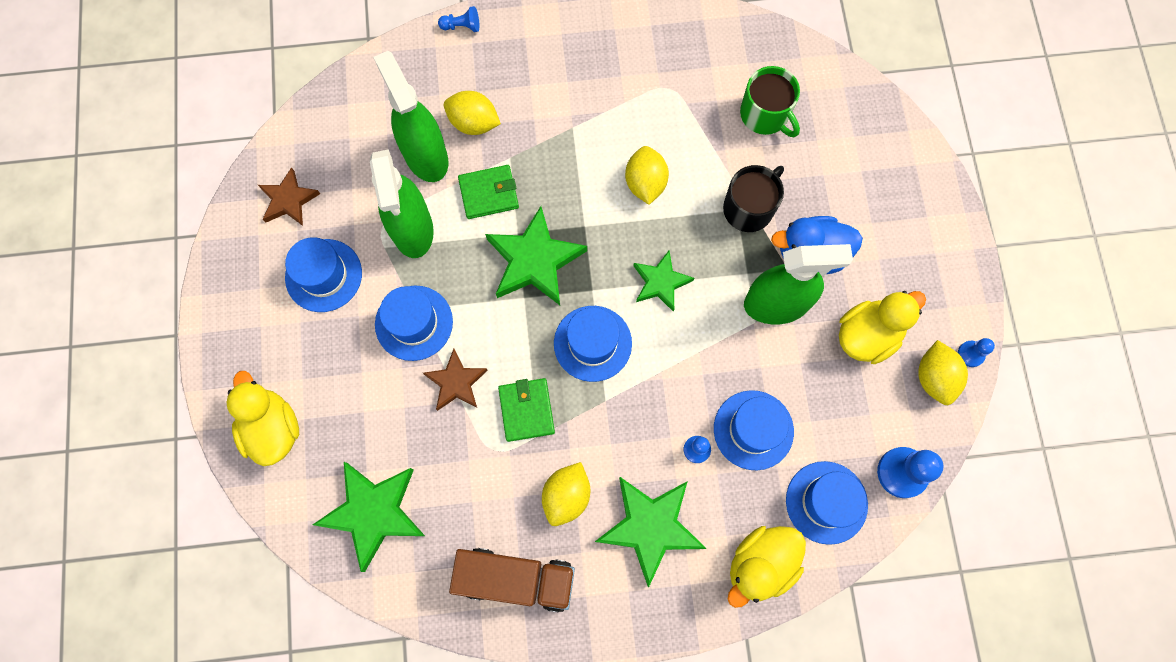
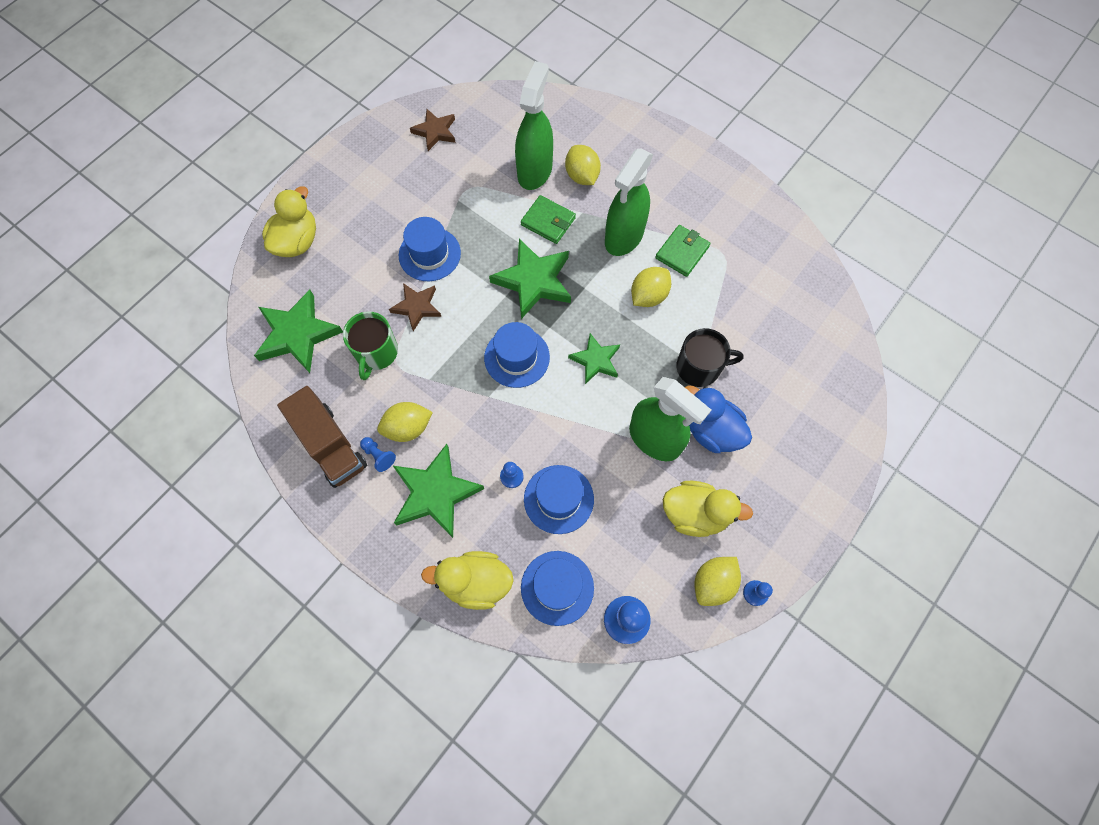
camera: 45 degrees right, 5 degrees down
(323, 275) = (410, 186): blue hat -> none
(412, 229) = (484, 204): green spray bottle -> green spray bottle (624, 237)
(462, 26) = (632, 118): blue pawn -> blue pawn (378, 456)
(526, 410) = (438, 359): green wallet -> green wallet (682, 252)
(765, 115) = (771, 322): green mug -> green mug (376, 352)

